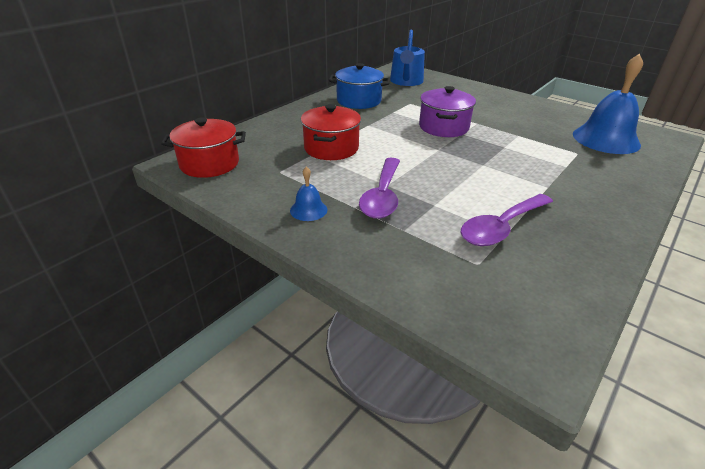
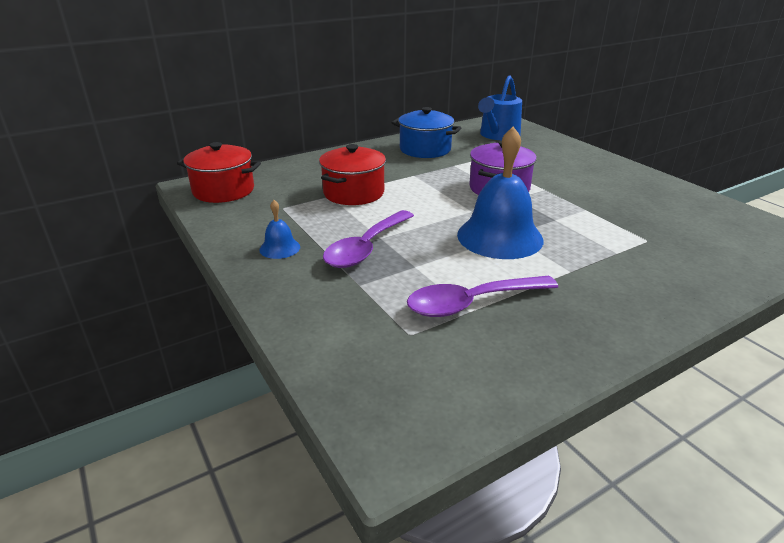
camera: 20 degrees right, 5 degrees down
(606, 139) = (704, 230): blue bell -> blue bell (500, 237)

